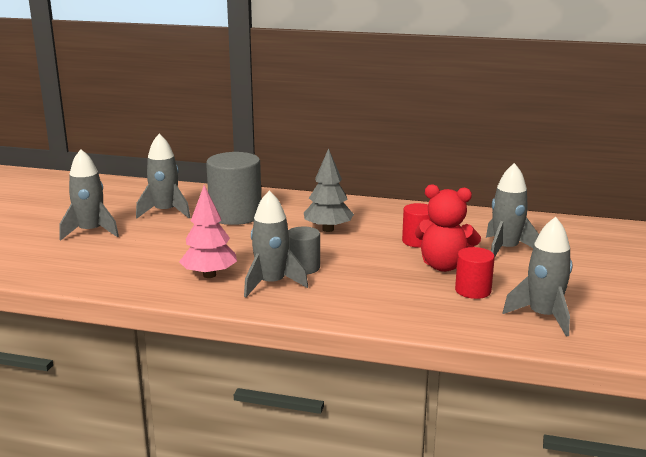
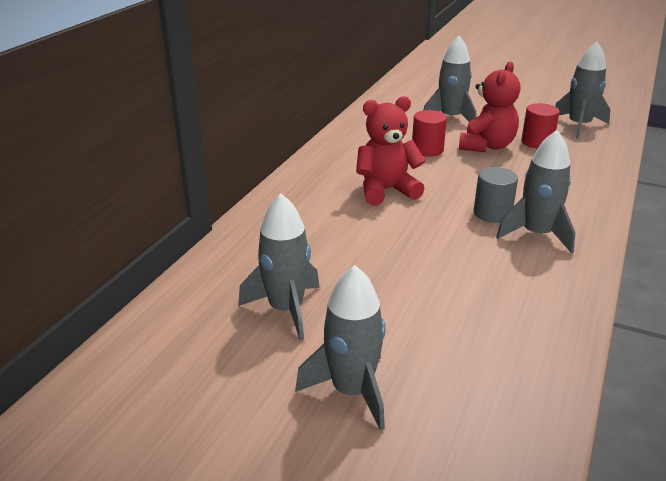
camera: 80 degrees left, 10 degrees up
(209, 275) = (517, 274): pink tree -> none
(235, 215) = (322, 248): grey cylinder -> none
(328, 229) = (386, 190): grey tree -> red teddy bear

